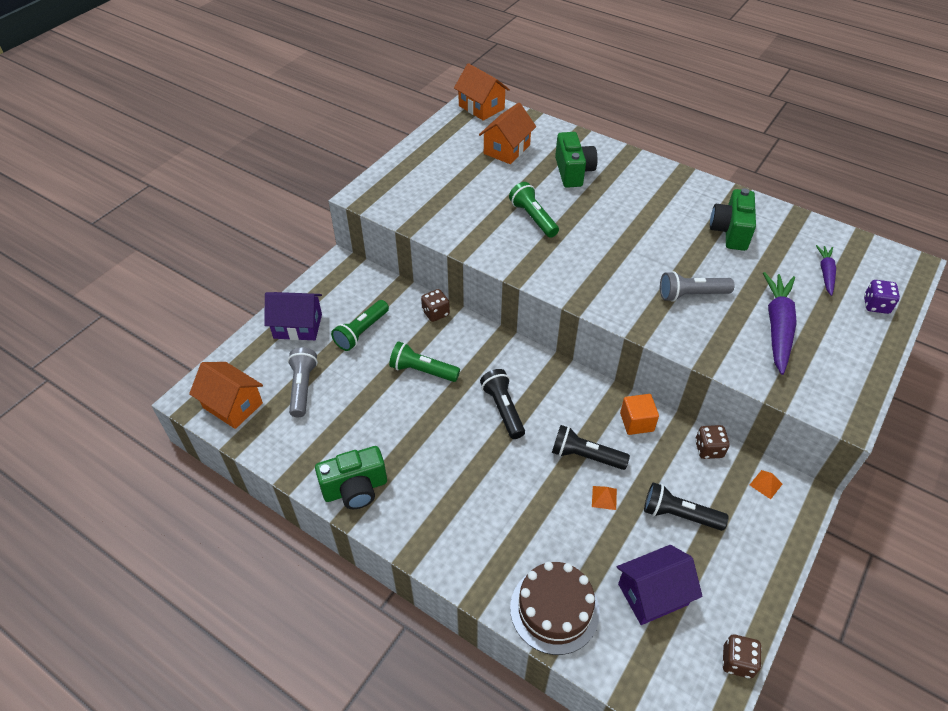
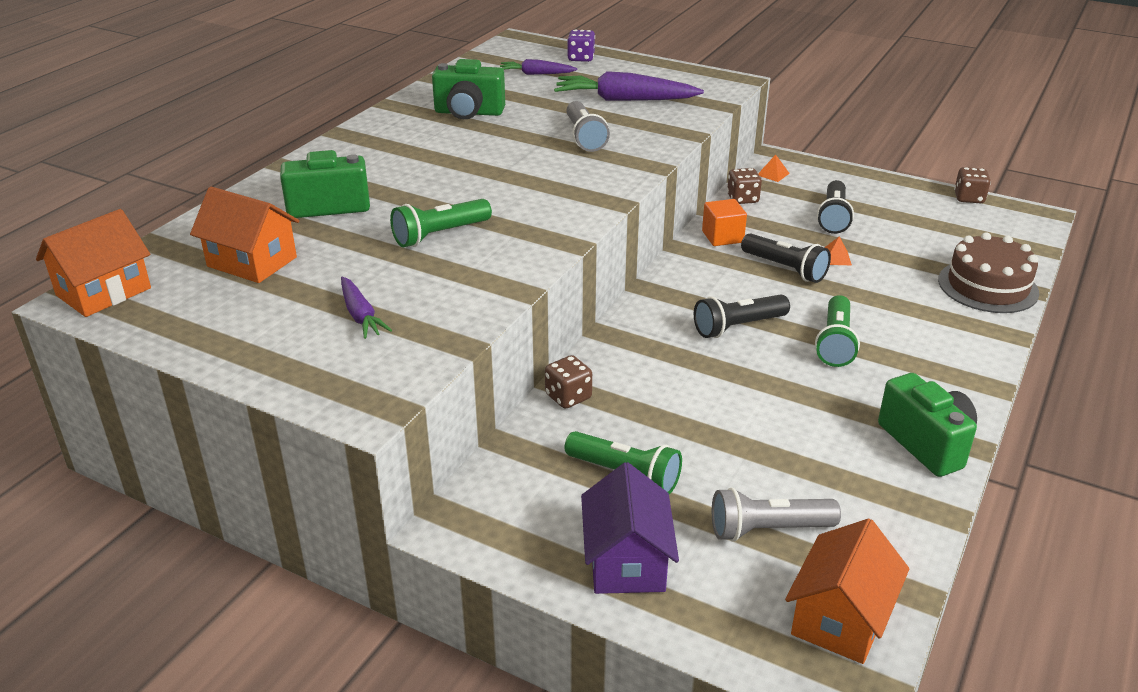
camera: 95 degrees left, 15 degrees down
(422, 371) = (692, 401): green flashlight -> green flashlight (835, 343)
(445, 190) = (360, 315): none -> purple carrot
(585, 456) = (785, 269): black flashlight -> black flashlight turned 60 degrees counterclockwise
(653, 594) = (932, 234): purple house -> none

